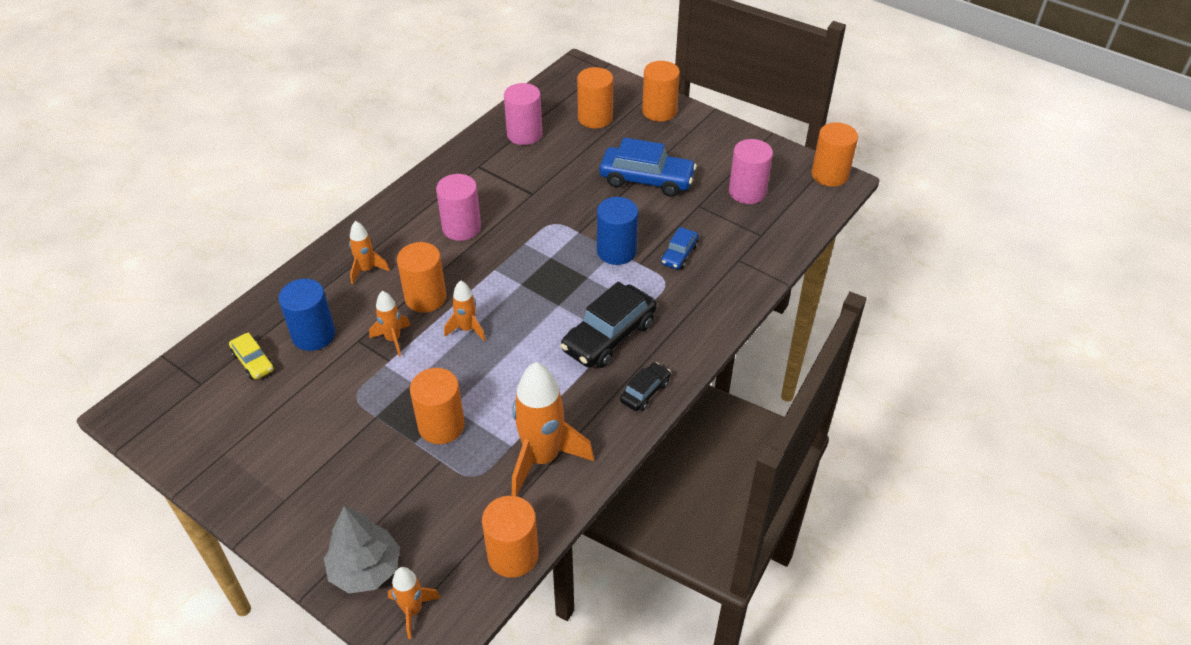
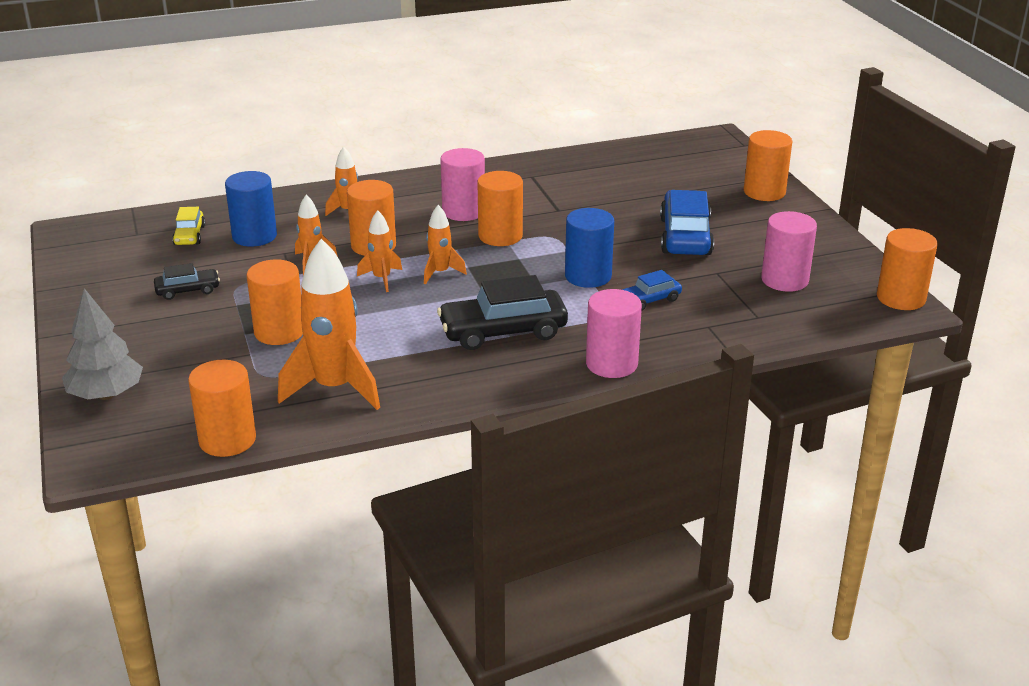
camera: 35 degrees right, 15 degrees down
(413, 610) = (106, 437): orange rocket -> orange rocket (440, 273)
(524, 134) = (603, 168): pink cylinder -> pink cylinder (611, 364)
(595, 118) = (689, 177): orange cylinder -> orange cylinder (500, 236)
(645, 392) = (486, 383): black car -> black car (188, 290)
(646, 180) = (685, 236): blue car -> blue car turned 135 degrees counterclockwise

